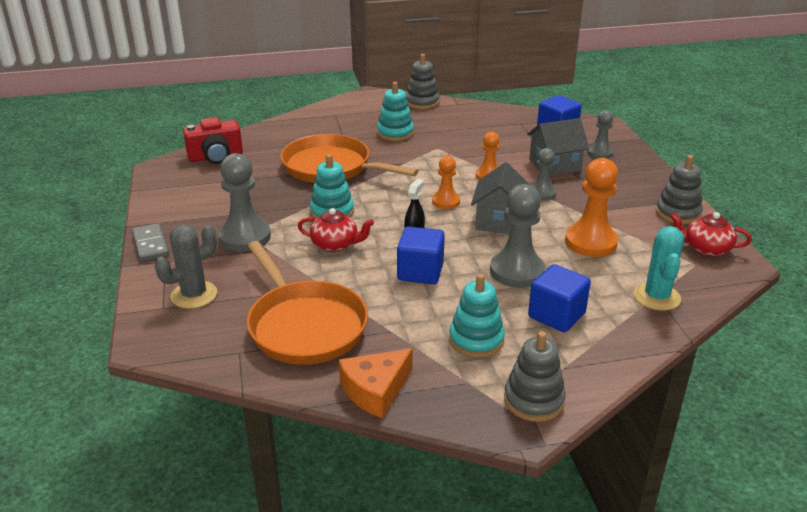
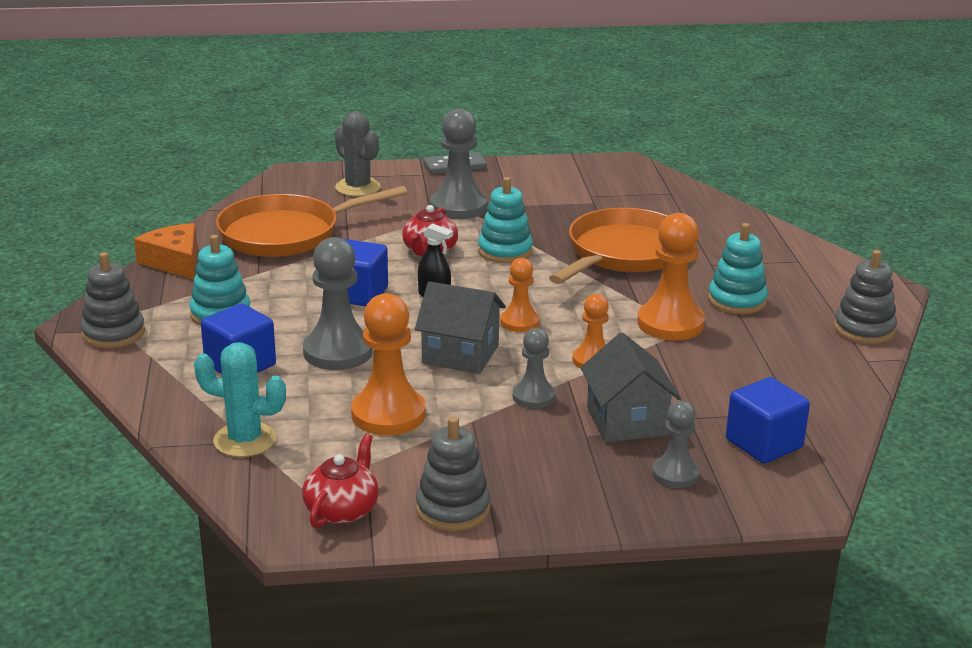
camera: 95 degrees right, 5 degrees down
(216, 157) = (653, 189): red camera -> none
(432, 152) = (670, 323): none -> orange pawn

